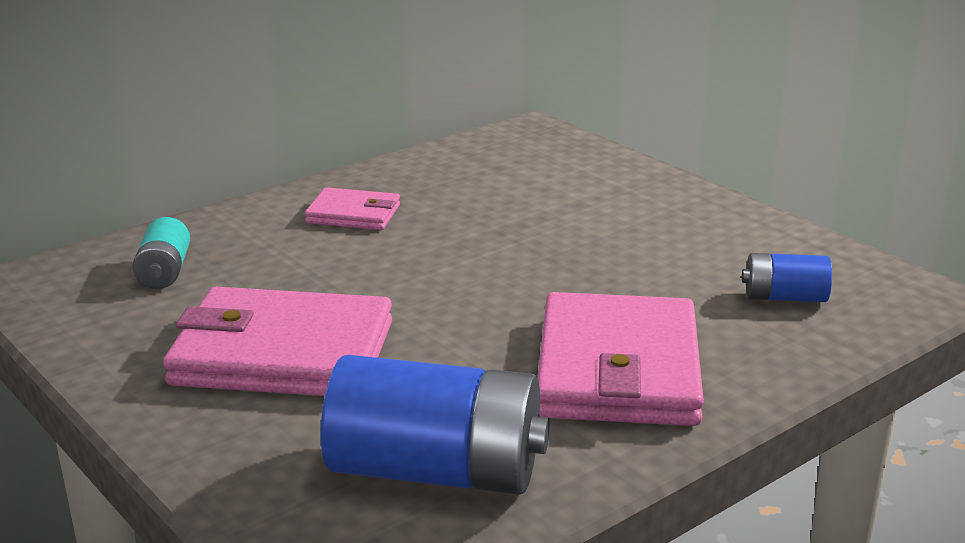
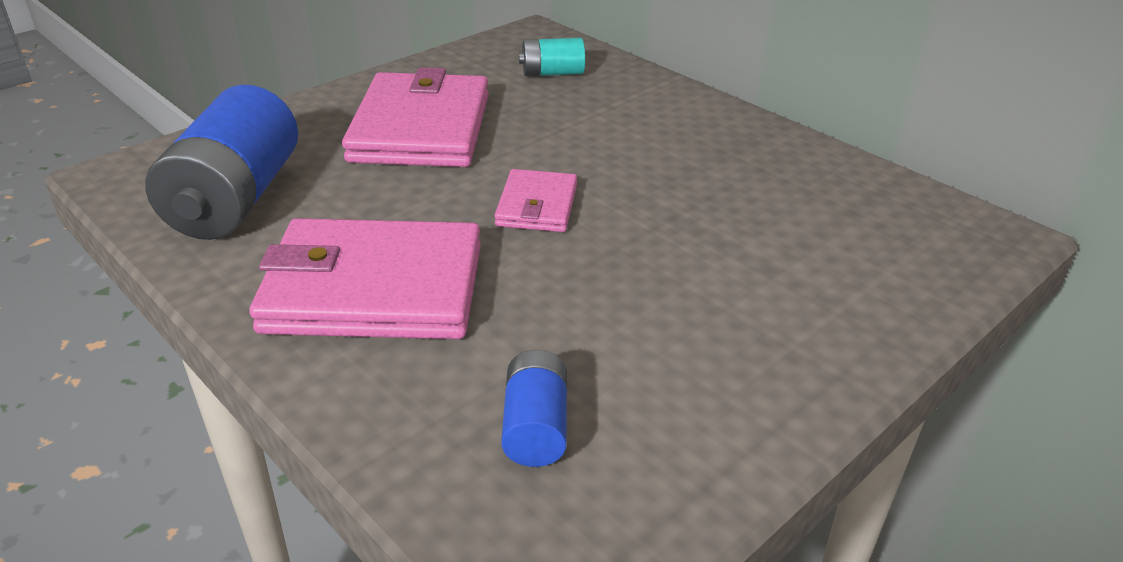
camera: 85 degrees right, 10 degrees up
(353, 214) = (686, 137): pink wallet -> pink wallet (537, 206)

